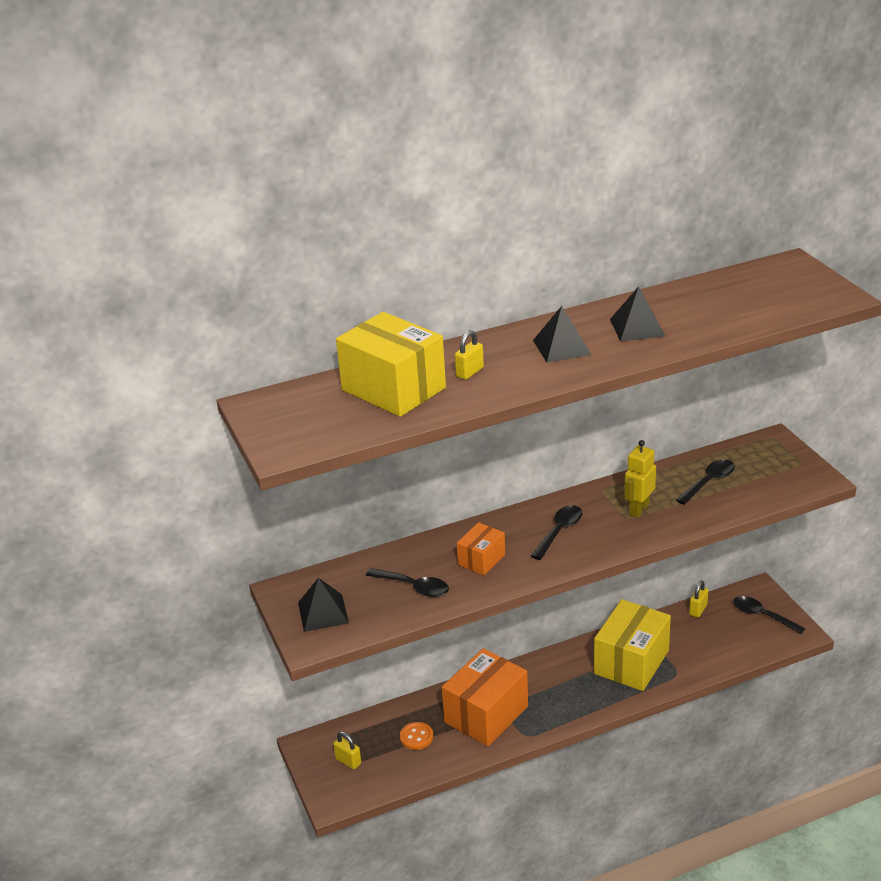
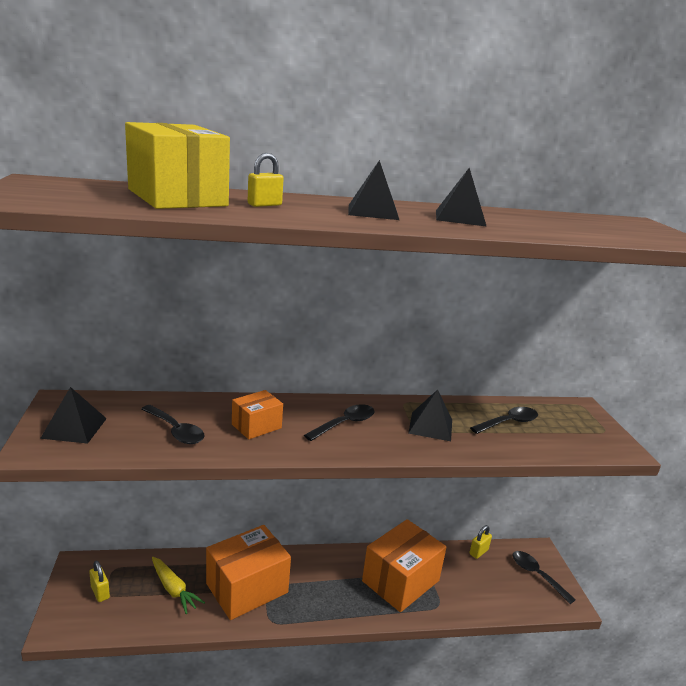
camera: 10 degrees right, 10 degrees down
(416, 737) = (173, 589): orange button -> yellow carrot
(631, 662) = (400, 581): yellow box -> orange box
(638, 509) = (430, 426): yellow robot -> black pyramid

